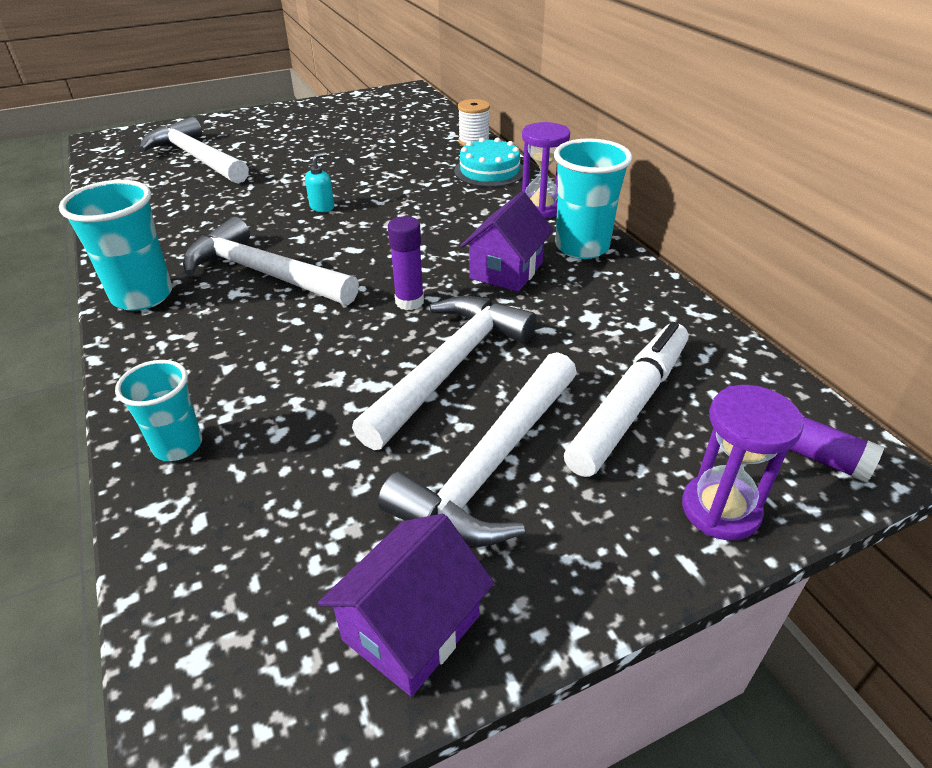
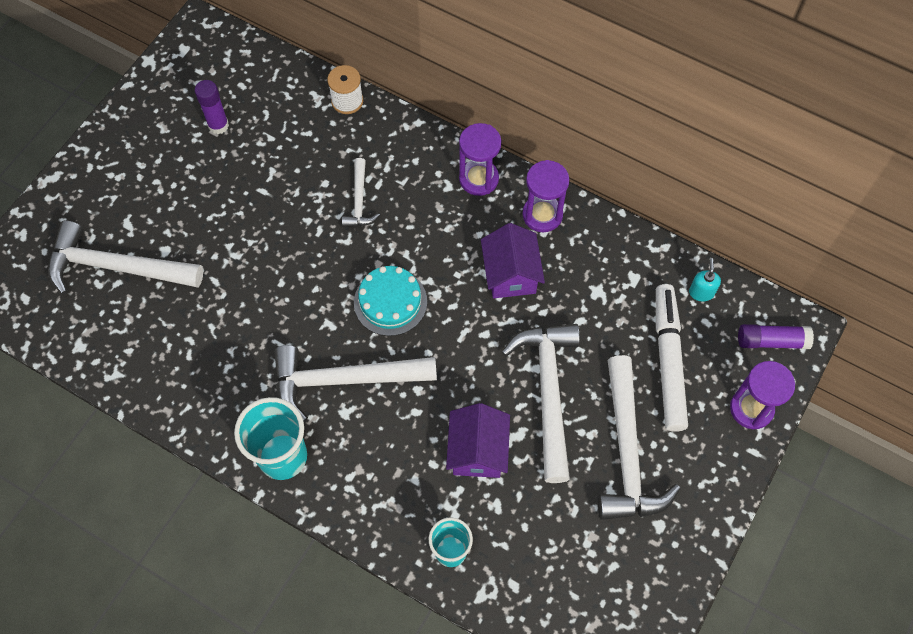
camera: 35 degrees left, 25 degrees up
(322, 207) = (307, 275): turquoise soap dispenser -> turquoise soap dispenser (701, 292)
(409, 302) = (473, 347): purple glue stick -> purple glue stick (218, 125)
(411, 628) = (662, 567): purple house -> purple house (477, 451)
(419, 186) = (359, 200): none -> white hammer
(489, 171) = (398, 144): turquoise cake -> turquoise cake (390, 302)
(582, 247) = (542, 215): turquoise cup -> purple hourglass

